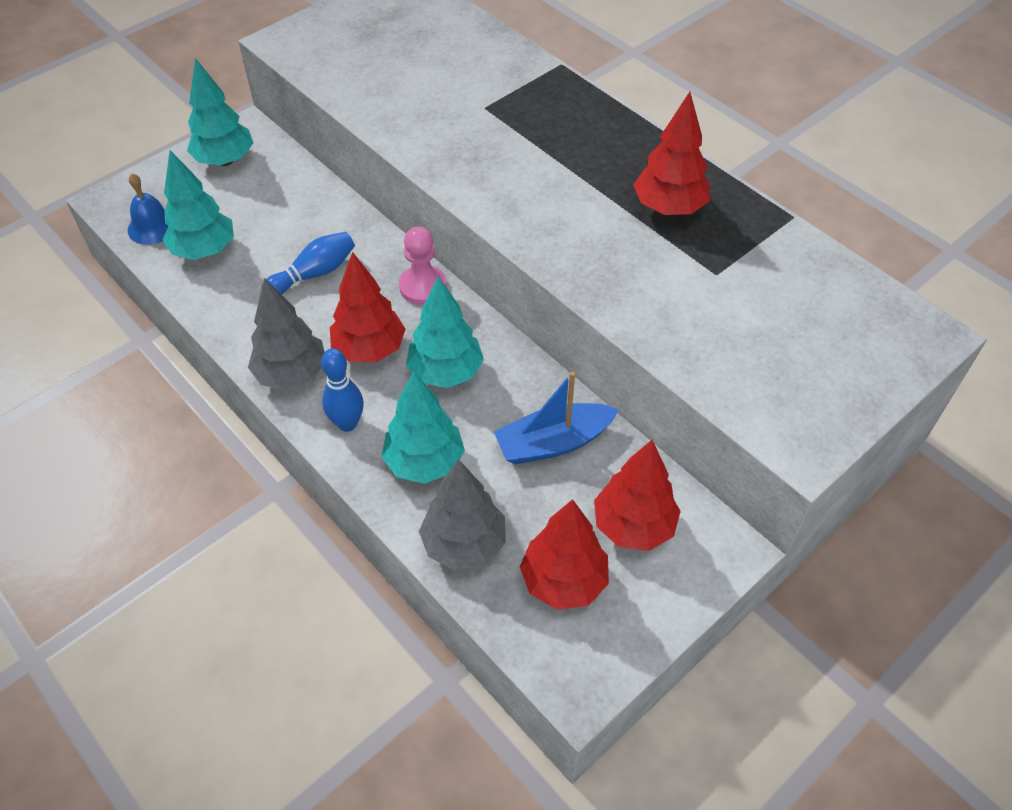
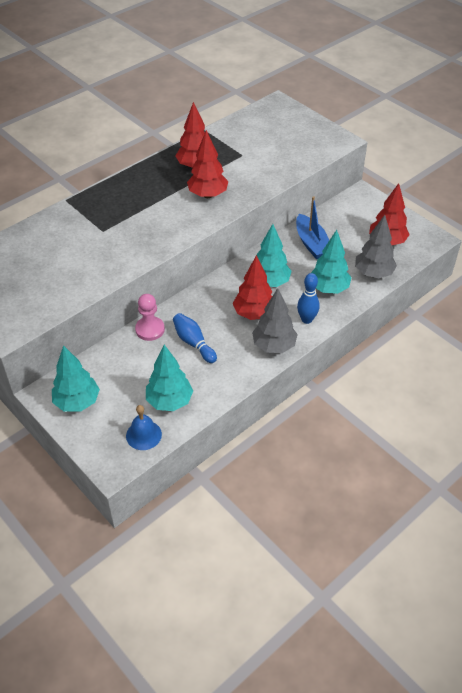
camera: 90 degrees left, 5 degrees down
(423, 287) = (206, 293): pink pawn -> pink pawn (150, 329)
(633, 526) = (355, 220): red tree -> red tree (208, 195)

